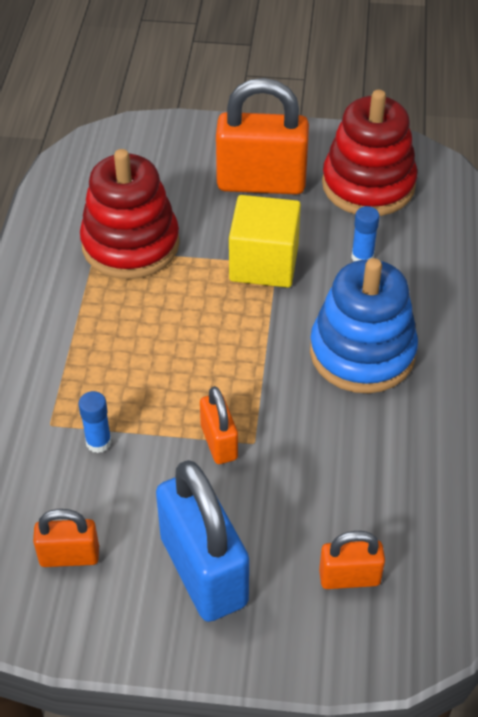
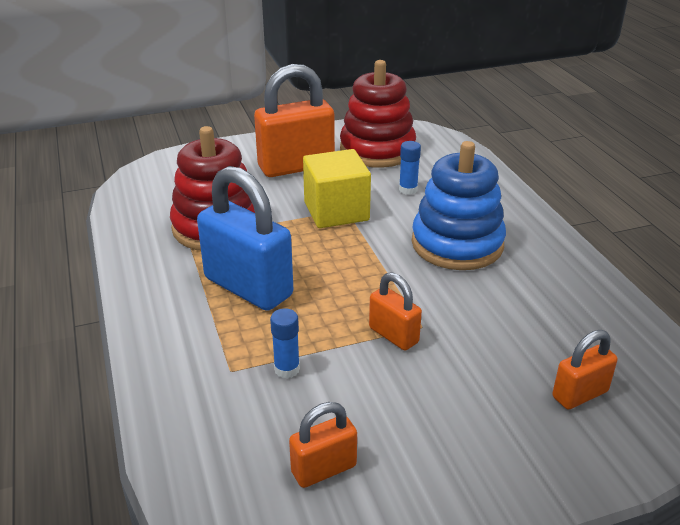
camera: 25 degrees left, 15 degrees down
(203, 570) = (456, 434): blue padlock -> blue padlock (248, 287)

